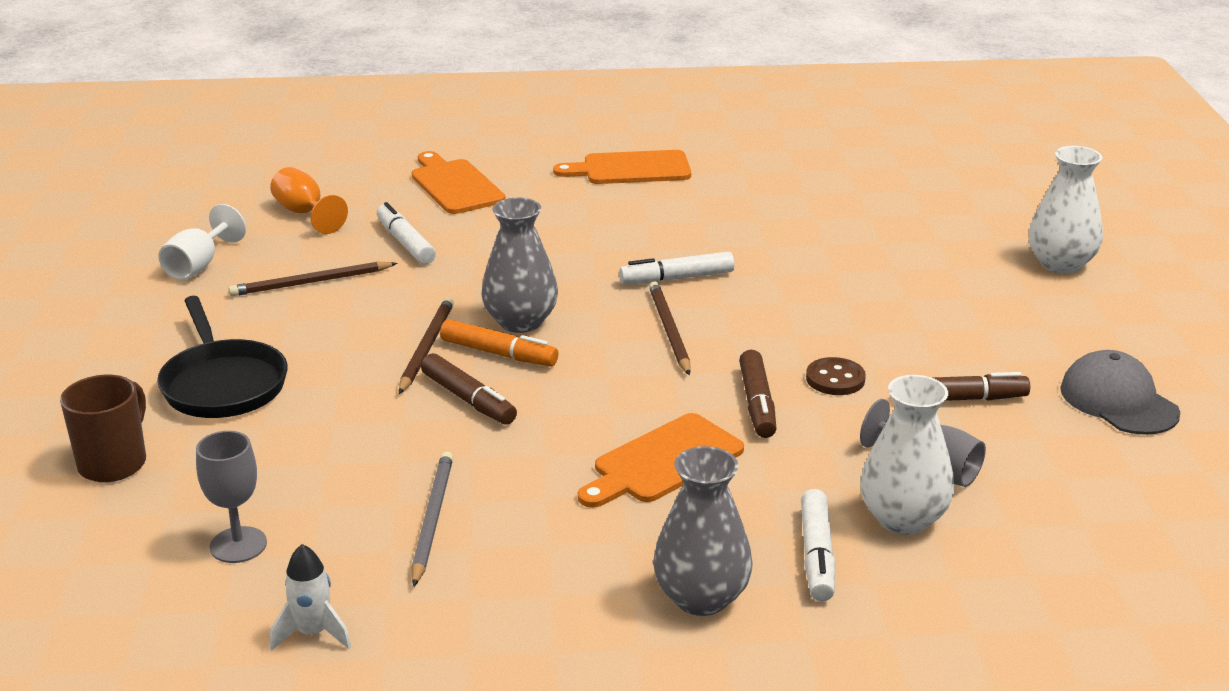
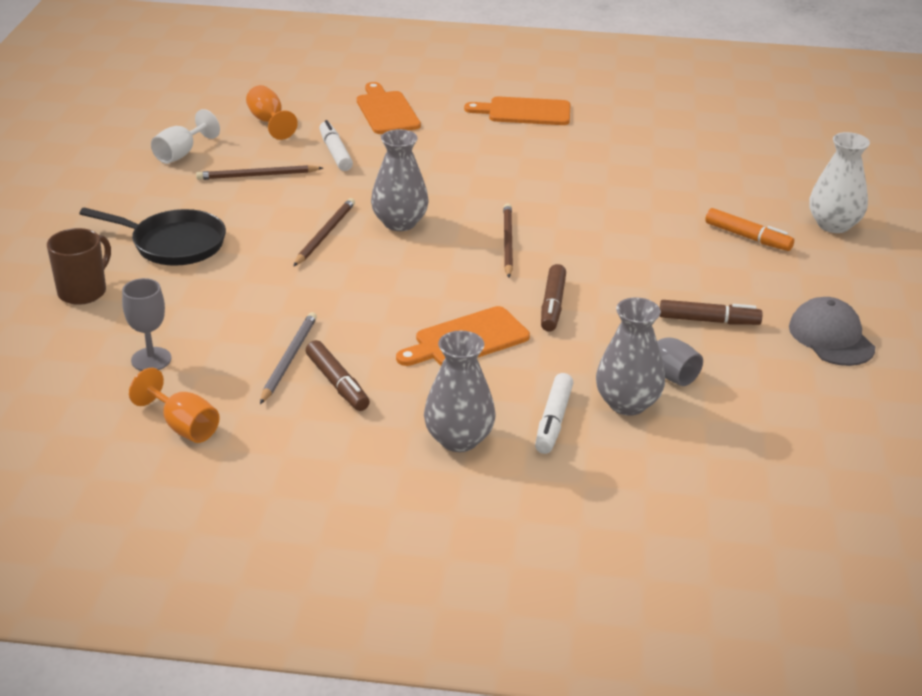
camera: 10 degrees right, 5 degrees up
(223, 384) = (173, 244): black pan -> black pan turned 60 degrees counterclockwise
(313, 633) = (183, 426): white rocket -> orange goblet
(468, 399) = (342, 276): brown marker -> brown marker (337, 383)
(499, 354) = (376, 245): orange marker -> orange marker (747, 237)
(677, 278) = (528, 203): white marker -> none
(835, 379) = (618, 294): brown button -> none
(903, 519) = (627, 403): white vase -> grey vase

